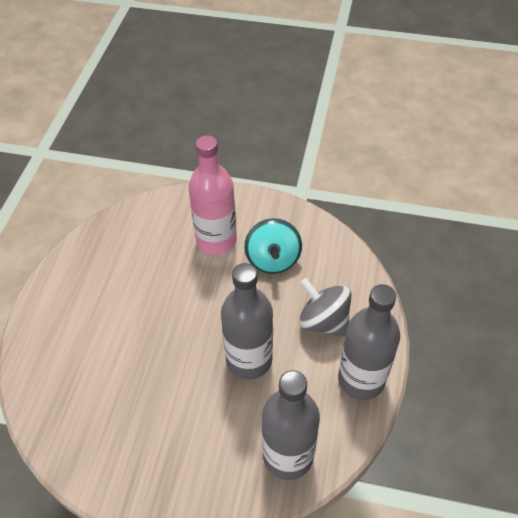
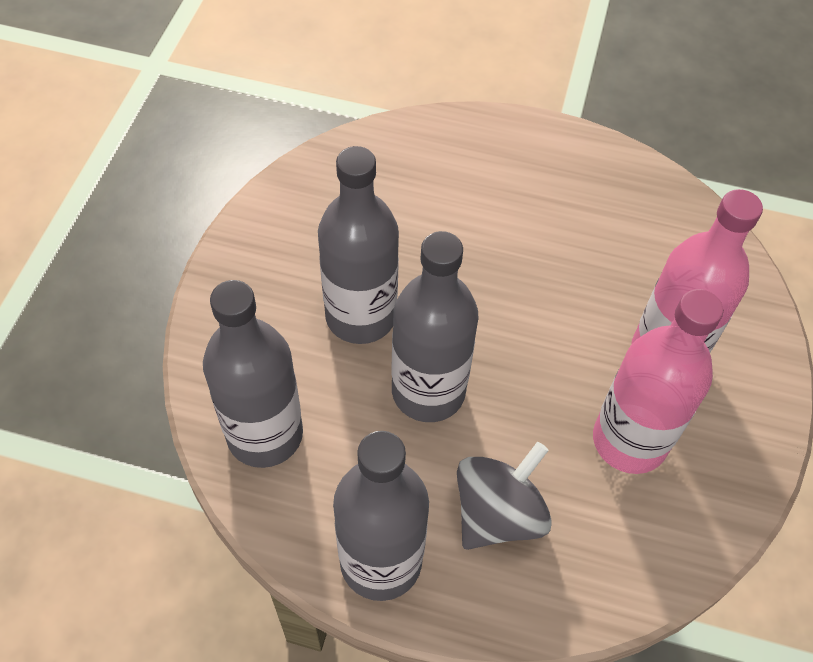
camera: 90 degrees right, 5 degrees up
(194, 404) = (360, 316): none -> grey bottle
(273, 259) = (629, 441): turquoise spinning top -> pink bottle

